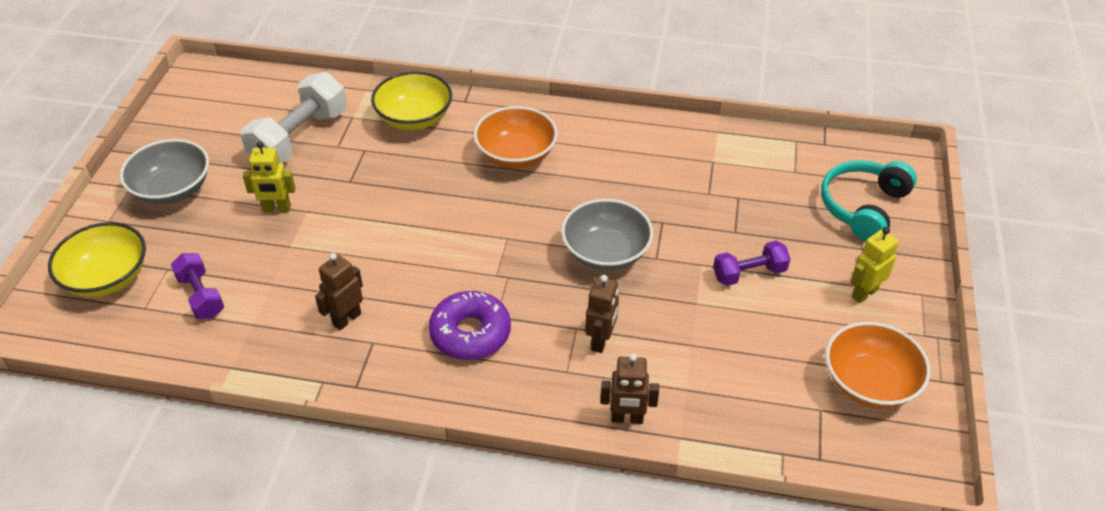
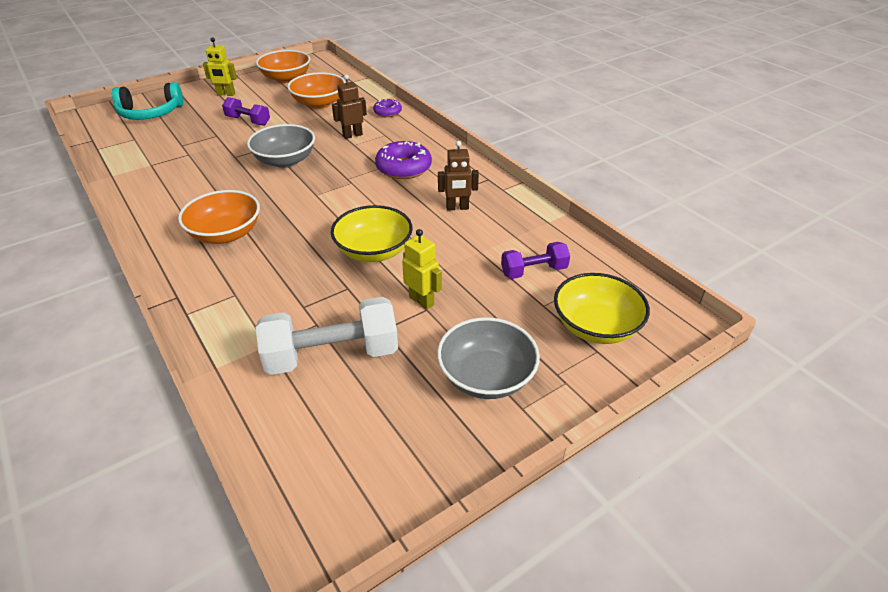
camera: 135 degrees left, 5 degrees down
(201, 296) = (533, 271): purple dumbbell -> purple dumbbell turned 60 degrees clockwise
(414, 118) = (231, 308): yellow bowl -> yellow bowl (373, 251)
(627, 418) = (387, 112): brown robot -> purple donut
(735, 366) = (319, 103): none -> orange bowl

